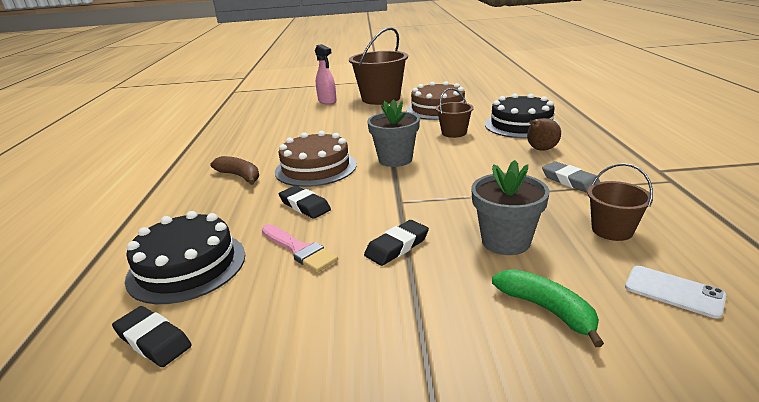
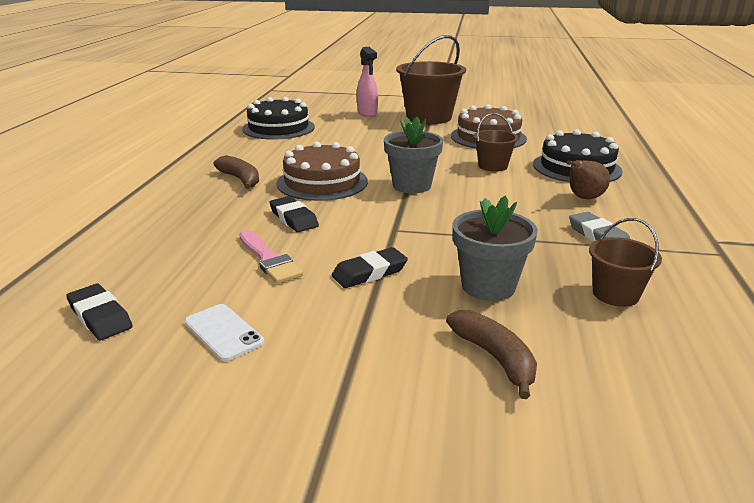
camera: 10 degrees right, 0 degrees up
(187, 266) = (155, 257): black cake -> black cake (278, 128)
(546, 309) = (495, 358): green banana -> brown banana
(673, 291) = (646, 365): white phone -> white phone (223, 332)

